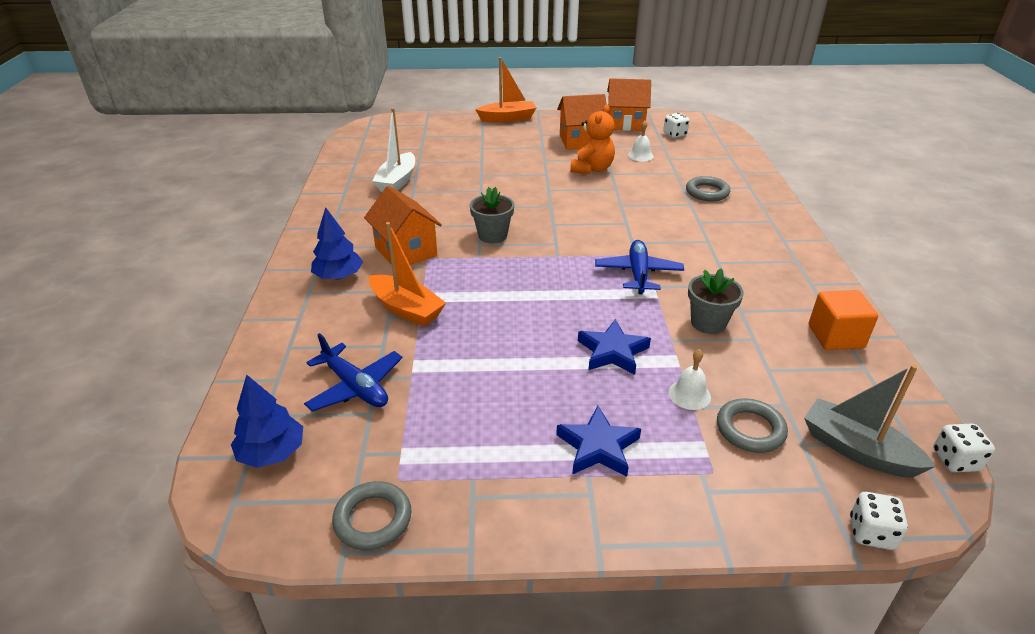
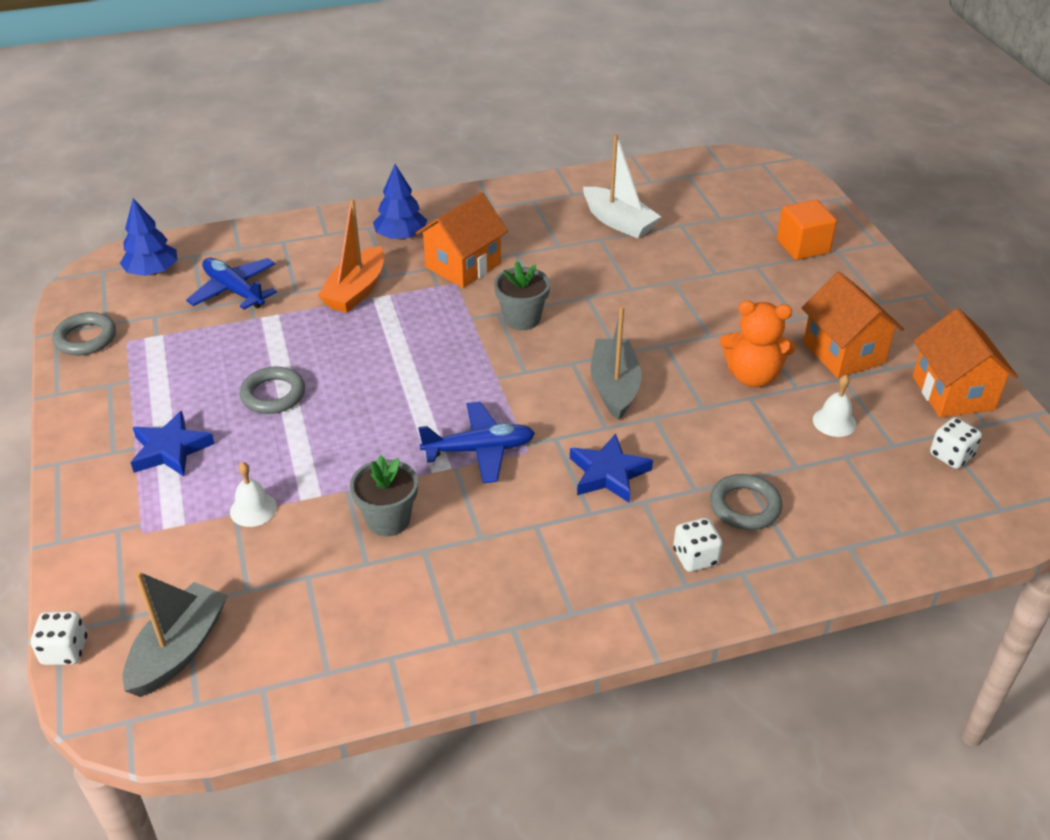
camera: 75 degrees right, 5 degrees up
(355, 387) = (234, 290): blue plane -> blue plane turned 105 degrees clockwise
(397, 181) = (618, 222): white boat -> white boat turned 135 degrees counterclockwise
(507, 119) = (874, 269): orange boat -> none
(586, 213) = (614, 387): none -> grey boat
(612, 352) = (316, 444): blue star -> blue star (608, 473)
(750, 429) = (203, 559): grey ring -> grey ring (273, 394)
(835, 336) = (388, 646): orange cube -> orange cube (802, 247)
(955, 460) = (167, 743): white dice -> white dice (695, 557)

